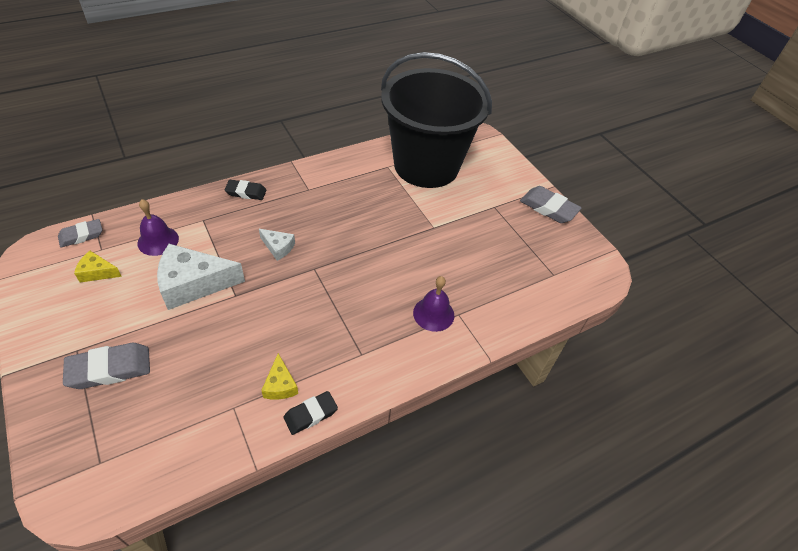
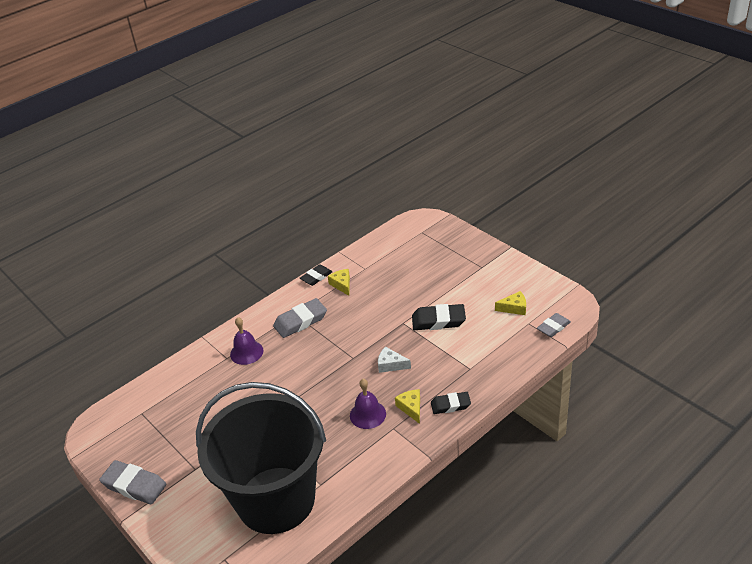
camera: 175 degrees right, 10 degrees down
(110, 369) = (452, 264): grey eraser -> grey eraser (300, 321)
(158, 240) = (491, 341): purple bell -> purple bell (367, 414)
(193, 284) = (438, 321): white cheese -> black eraser
(283, 200) = (411, 408): none -> yellow cheese

